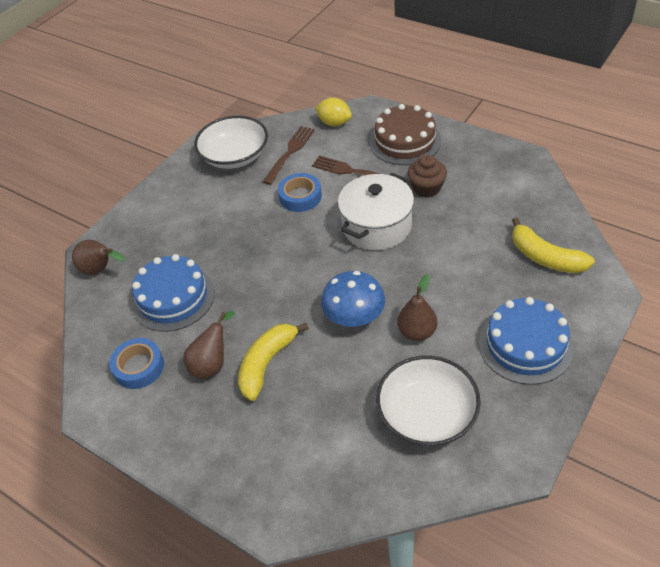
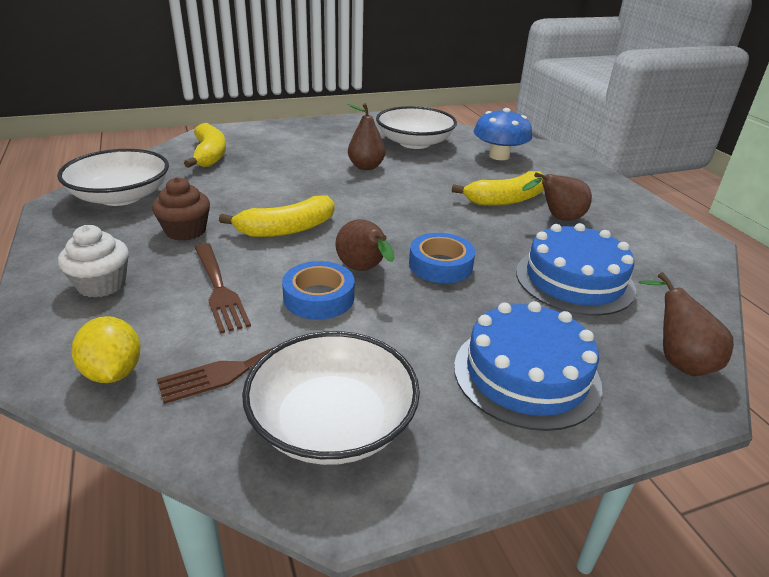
camera: 150 degrees left, 15 degrees down
(139, 367) = (639, 246): blue tape -> blue tape (440, 265)
(298, 226) = (364, 270): none -> brown pear
(354, 316) = (400, 191): blue mushroom -> blue mushroom (499, 156)
(377, 226) = (287, 229): white pot -> yellow banana
(405, 141) = (102, 284): brown cake -> white cupcake
(509, 184) = (121, 196): none -> white bowl
(525, 345) = (308, 137): blue cake -> blue cake (526, 374)

